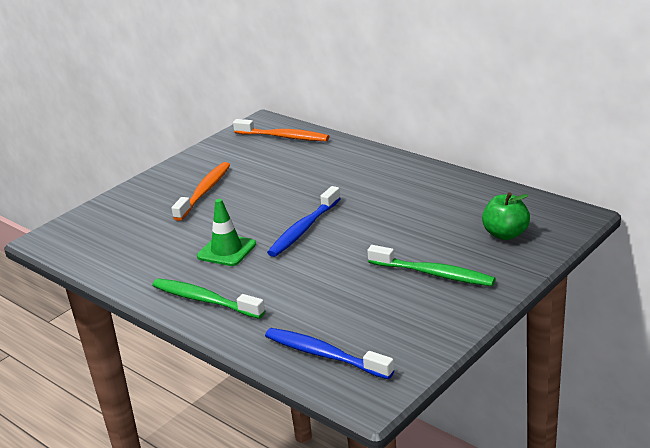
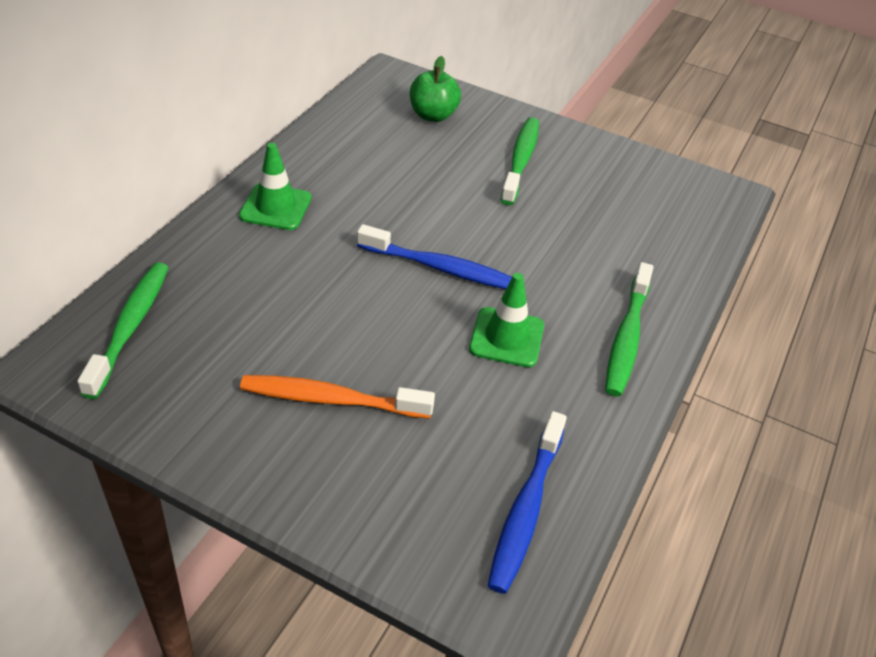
camera: 110 degrees left, 15 degrees up
(284, 137) = (130, 326): orange toothbrush -> green toothbrush
(324, 355) = (685, 226): blue toothbrush -> blue toothbrush (525, 510)
(383, 171) = (275, 207): none -> green traffic cone

